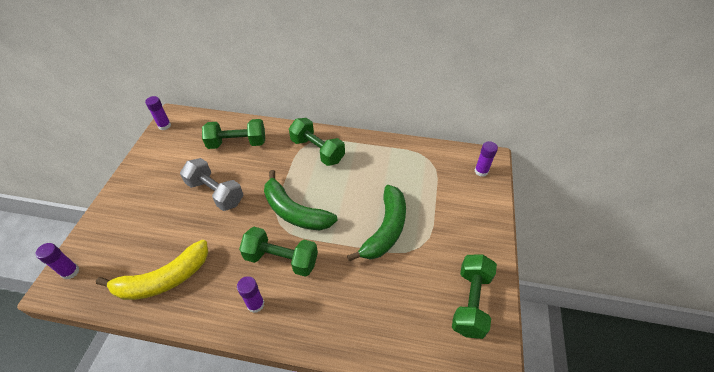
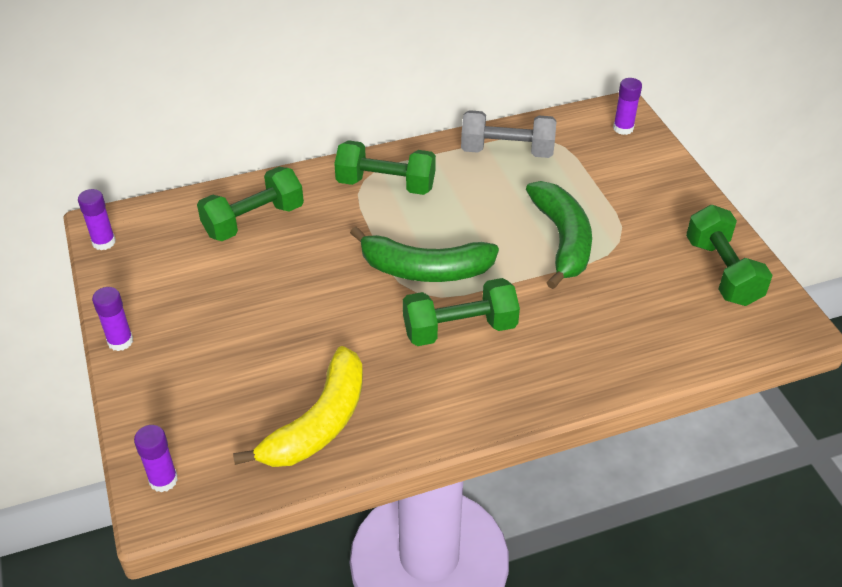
camera: 30 degrees left, 5 degrees down
(215, 193) = (286, 294): grey dumbbell -> grey dumbbell (507, 151)
(255, 304) = (474, 390): purple glue stick -> purple glue stick (120, 341)

